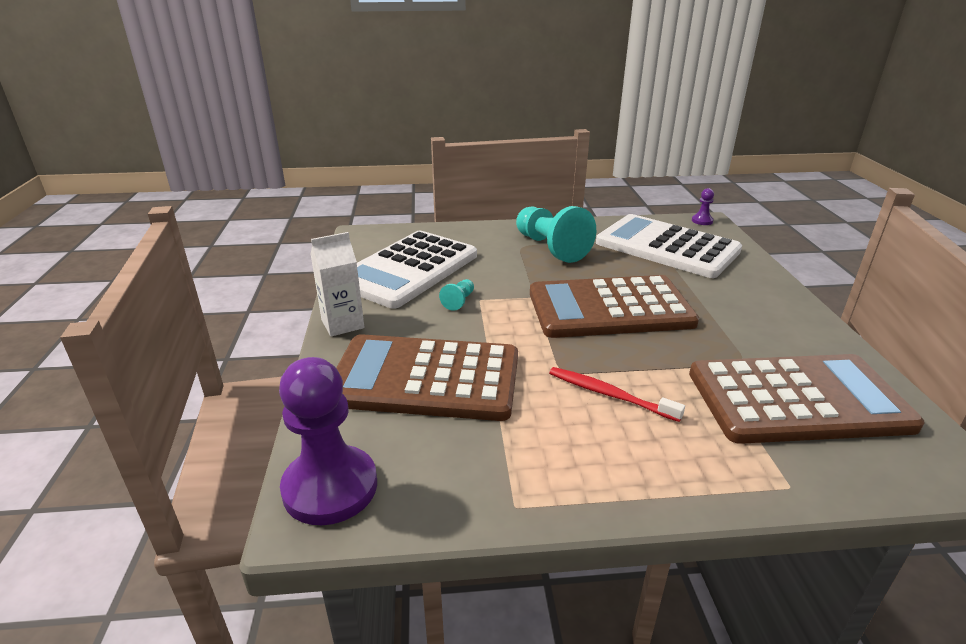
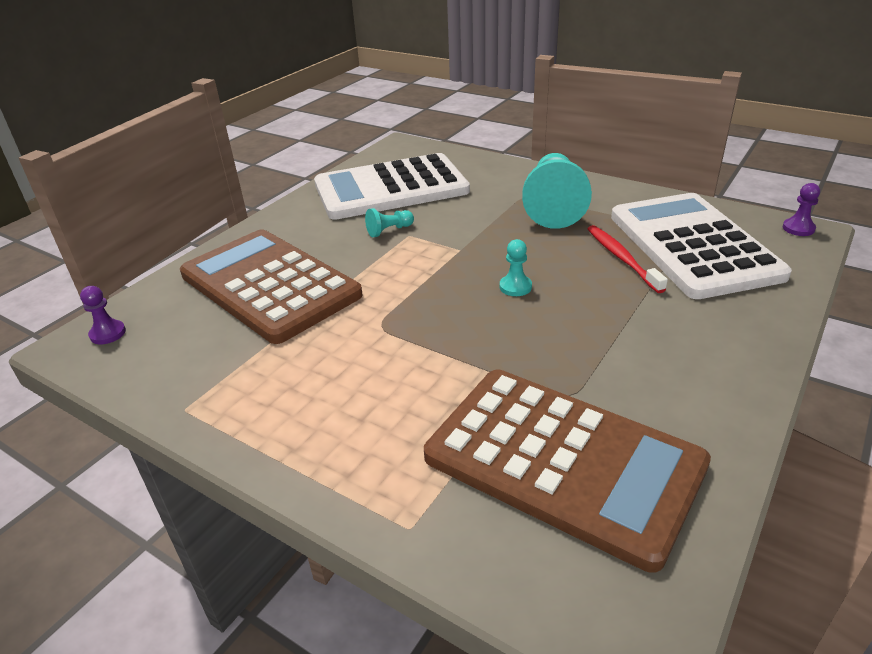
camera: 40 degrees right, 5 degrees up
(330, 487) = (108, 333): purple pawn -> purple pawn, size x0.43
(342, 324) = (278, 219): white carton -> none
(609, 308) = (515, 287): brown calculator -> turquoise pawn
(609, 394) = (385, 363): red toothbrush -> red toothbrush (621, 258)

